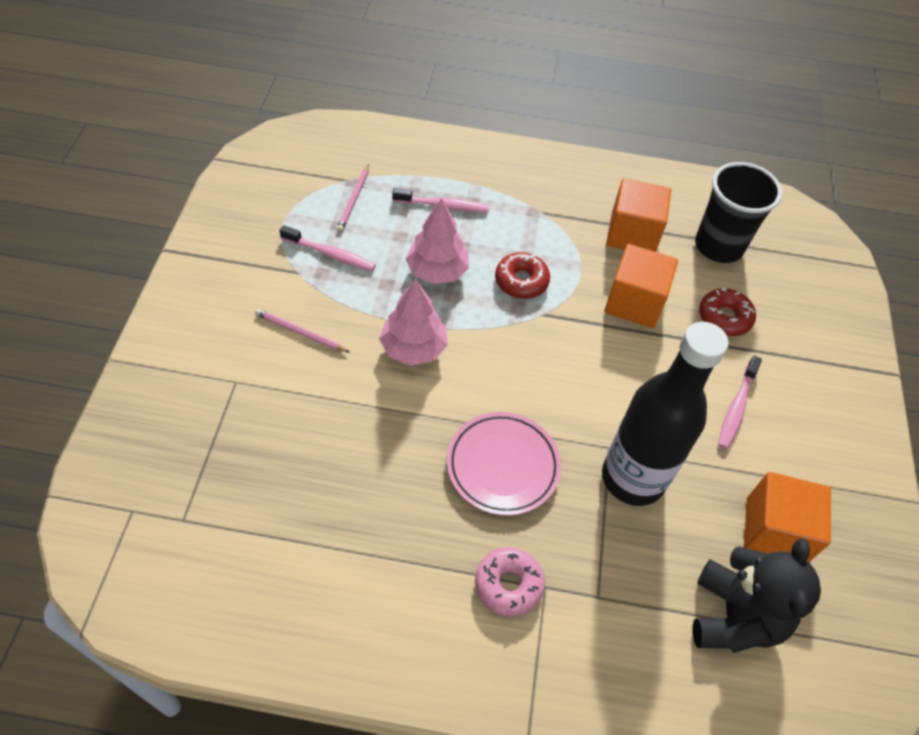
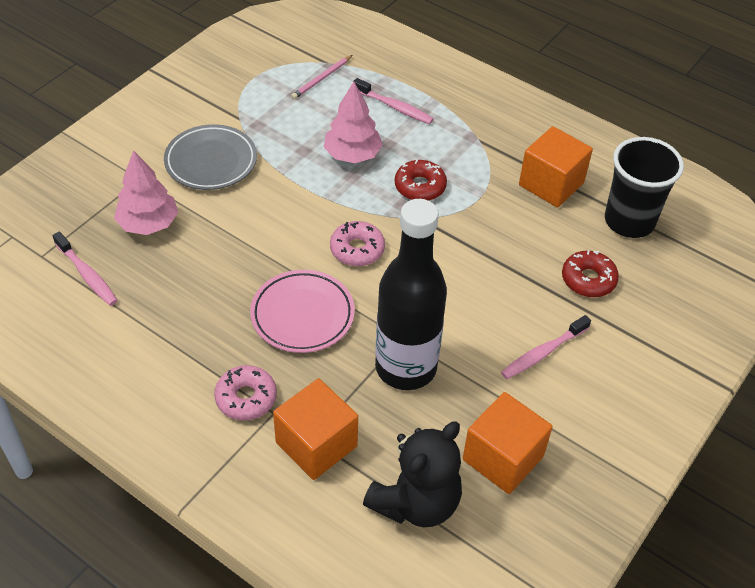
camera: 30 degrees right, 5 degrees down
(300, 332) = (211, 161): pink pencil -> grey plate
(330, 254) = (274, 113): pink toothbrush -> pink toothbrush (87, 275)
(413, 348) = (292, 204): pink tree -> pink tree (148, 223)
(507, 372) = (357, 249): none -> pink donut
(634, 302) = (510, 238): orange cube -> orange cube (316, 444)

